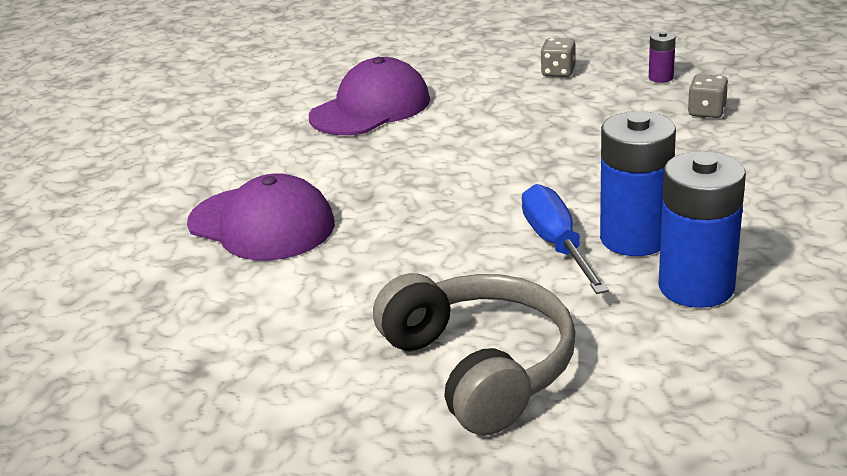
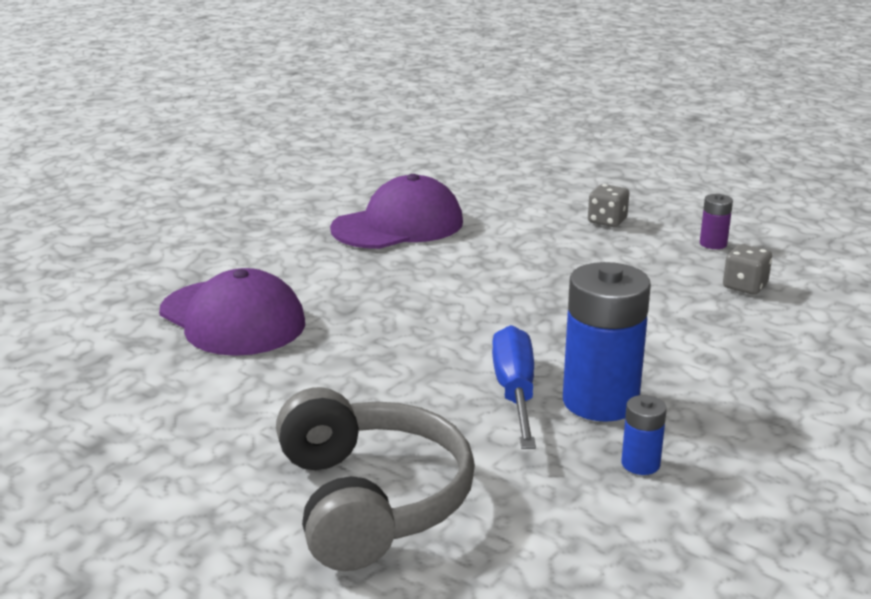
camera: 10 degrees right, 5 degrees down
(696, 287) = (640, 464): blue battery -> blue battery, size x0.46

